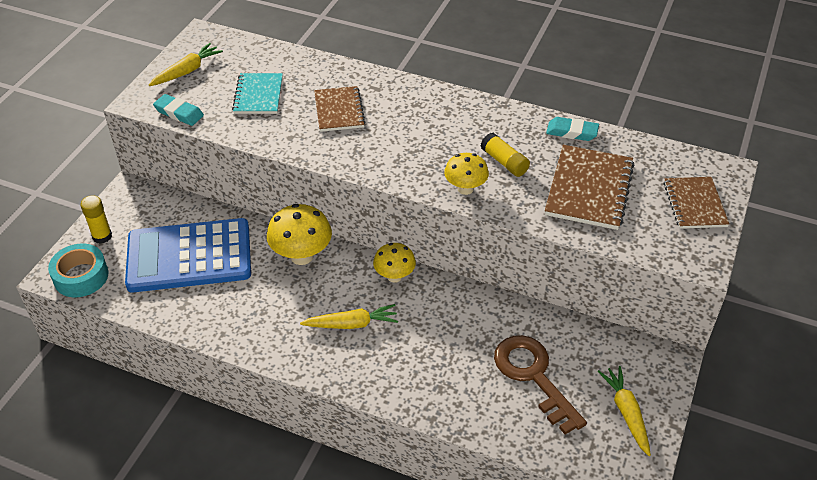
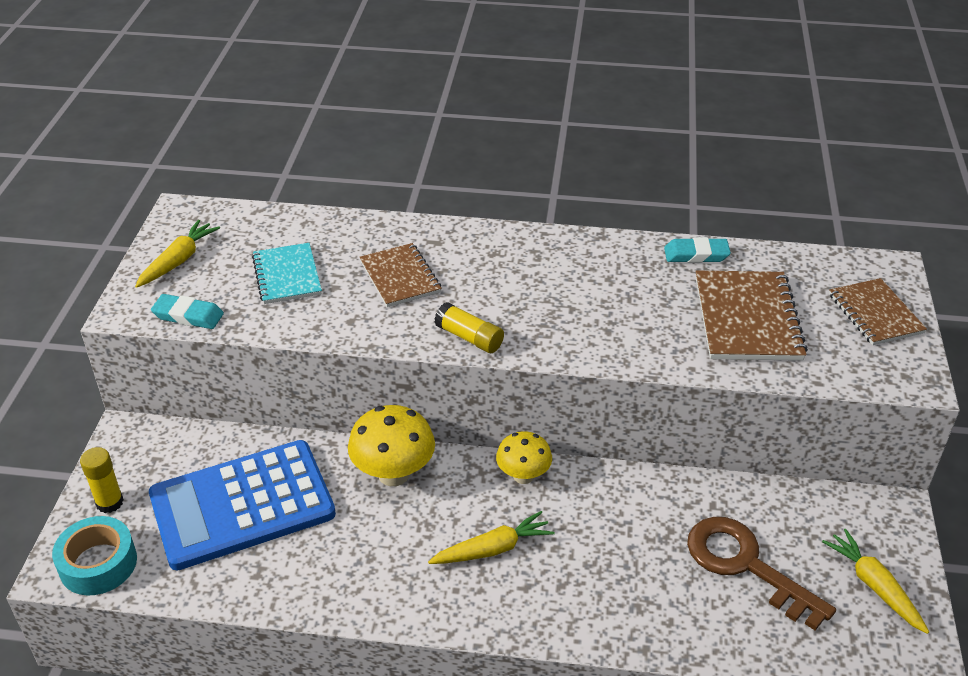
camera: 15 degrees left, 5 degrees down
(465, 189) = (600, 345): yellow mushroom -> none
(504, 162) = (632, 304): yellow glue stick -> yellow glue stick (469, 337)

